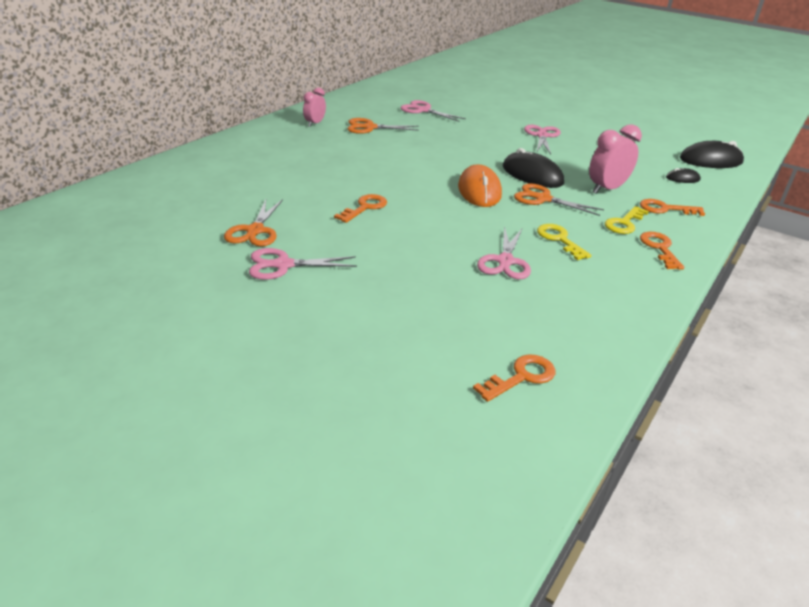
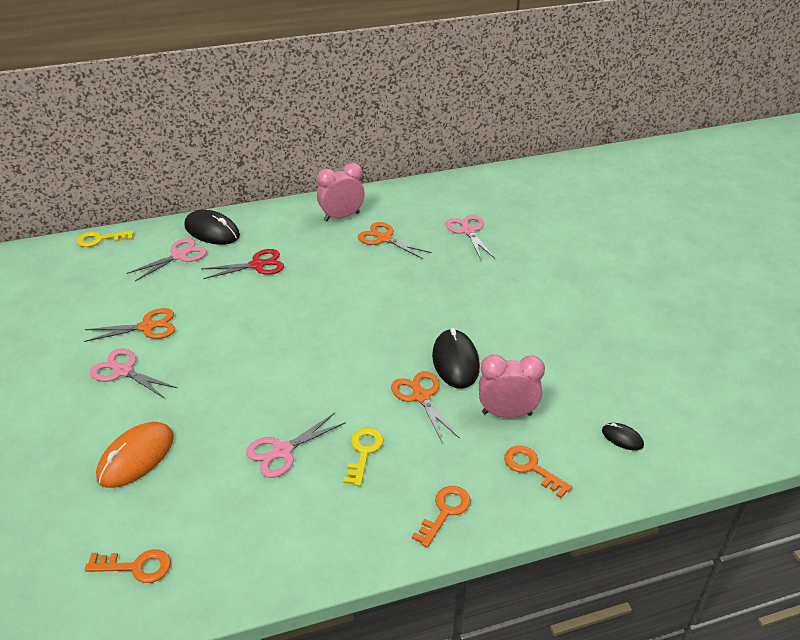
camera: 40 degrees right, 5 degrees up
(255, 230) = (147, 327): orange scissors -> orange scissors turned 150 degrees counterclockwise
(291, 166) = (257, 265): none -> red scissors
(314, 123) = (341, 217): pink clock -> pink clock, size x1.62
(365, 207) = (253, 337): orange key -> none
(479, 190) = (375, 359): orange mouse -> orange mouse (136, 457)
(542, 136) = (546, 312): pink scissors -> pink scissors (179, 256)
(624, 223) = (457, 464): yellow key -> yellow key (100, 239)
(710, 160) = (706, 428): black mouse -> black mouse (212, 231)

